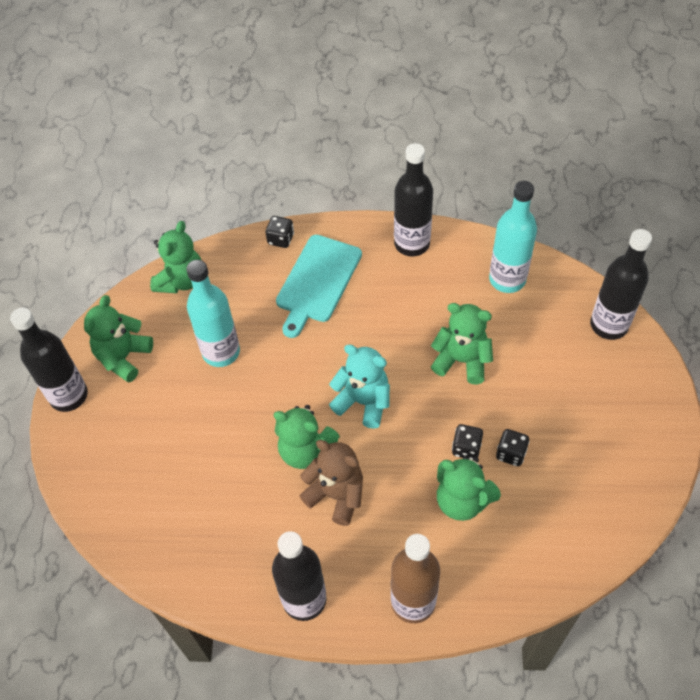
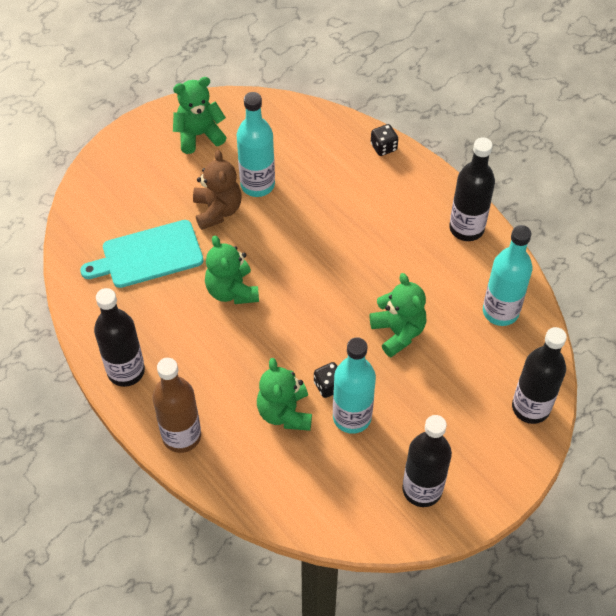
camera: 45 degrees right, 0 degrees up
(69, 396) = (142, 129): black bottle -> black bottle (422, 489)
(181, 280) = (289, 118): green teddy bear -> none
(317, 281) = (371, 196): turquoise cutting board -> turquoise cutting board (148, 255)
(336, 495) = (216, 333): brown teddy bear -> brown teddy bear (217, 210)
(363, 402) = (303, 296): turquoise teddy bear -> none
(511, 453) = (352, 417): black dice -> turquoise bottle

